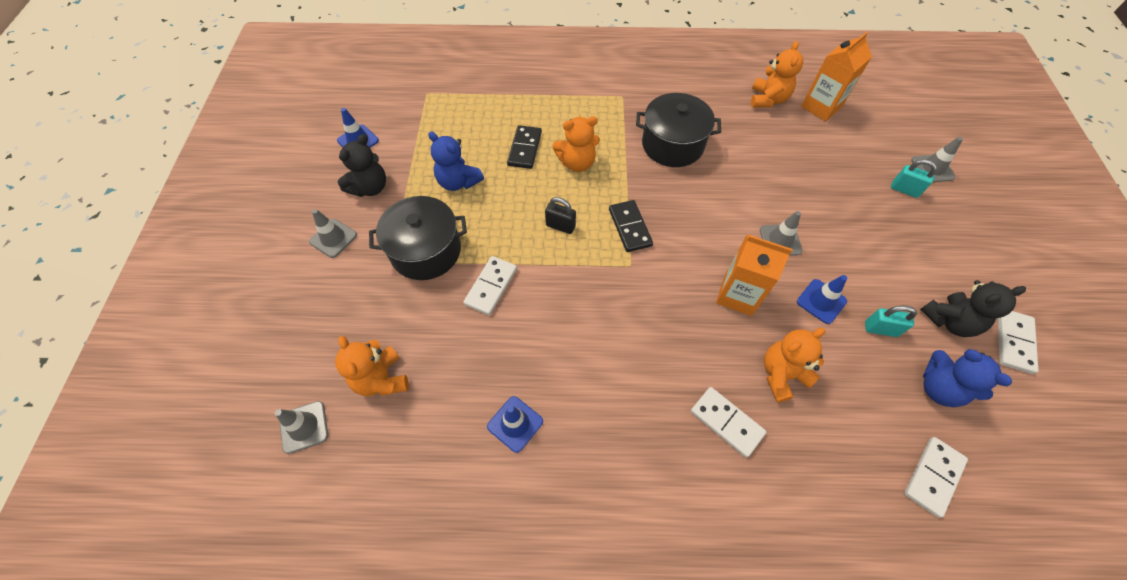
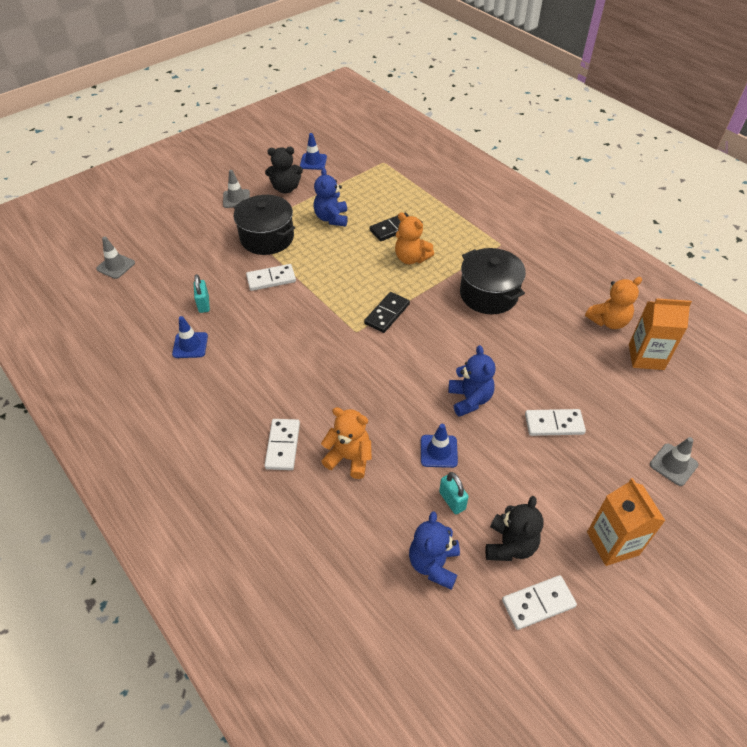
camera: 50 degrees right, 10 degrees down
(381, 379) = (168, 275): orange teddy bear -> none
(560, 226) = (350, 281): black padlock -> none
(738, 295) = (392, 400): orange carton -> orange carton (612, 543)
(780, 240) = (469, 399): grey traffic cone -> blue teddy bear
(904, 190) = (621, 455): turquoise padlock -> turquoise padlock (204, 304)
(933, 477) = (349, 592): white domino -> white domino (554, 424)
(949, 321) = (510, 545): black teddy bear -> black teddy bear turned 105 degrees counterclockwise

